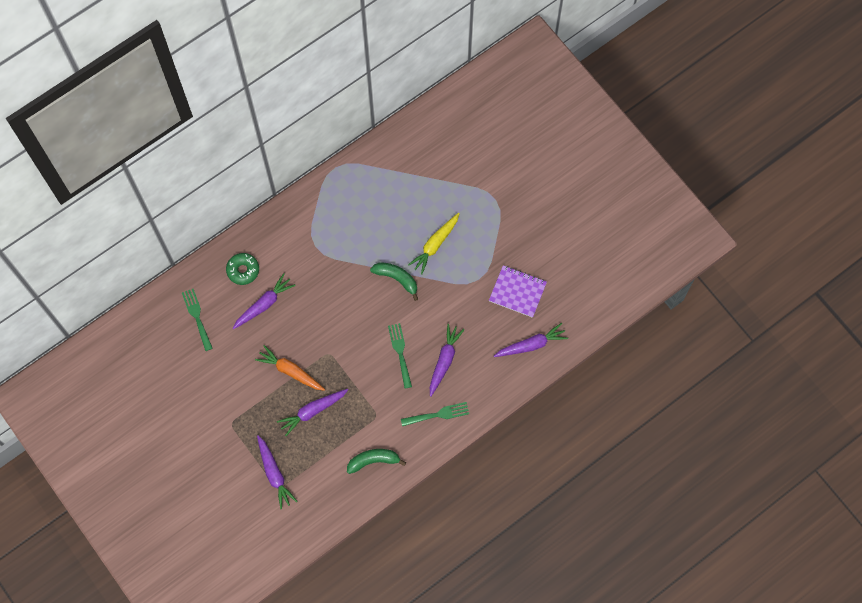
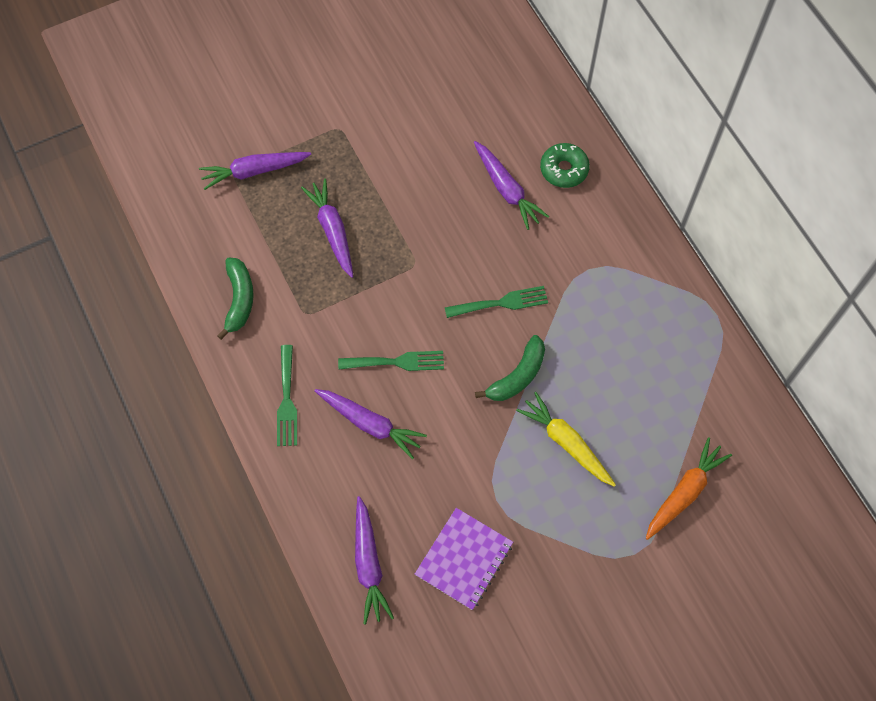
camera: 100 degrees right, 5 degrees down
(197, 317) = (503, 105): green fork -> green fork (501, 303)
(290, 371) = (399, 210): orange carrot -> orange carrot (684, 492)

